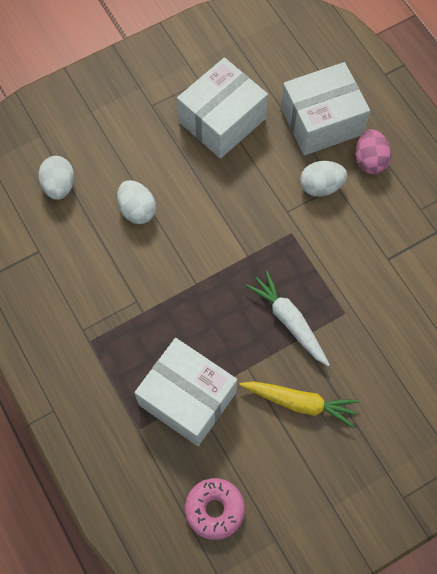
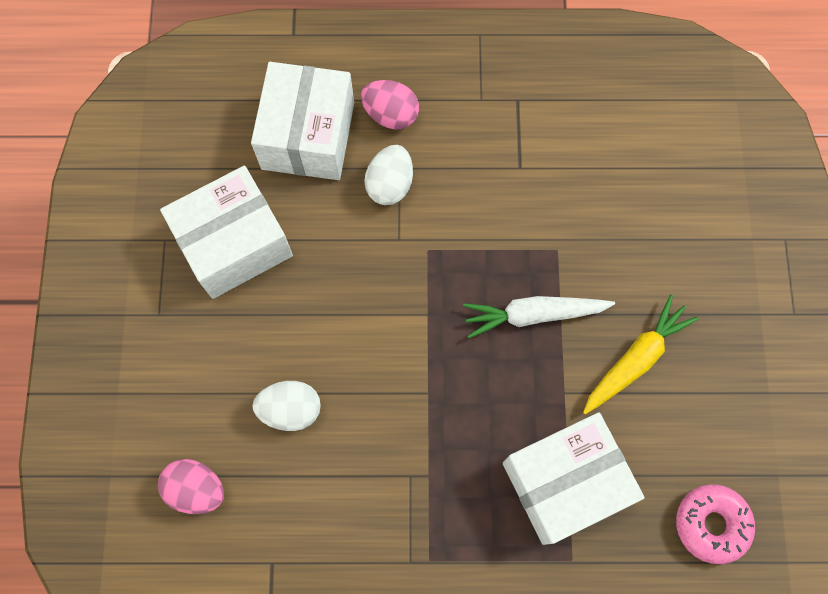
camera: 60 degrees left, 5 degrees up
(59, 186) = (196, 489): white egg -> pink egg
(222, 120) = (234, 244): white box -> white box turned 75 degrees clockwise

